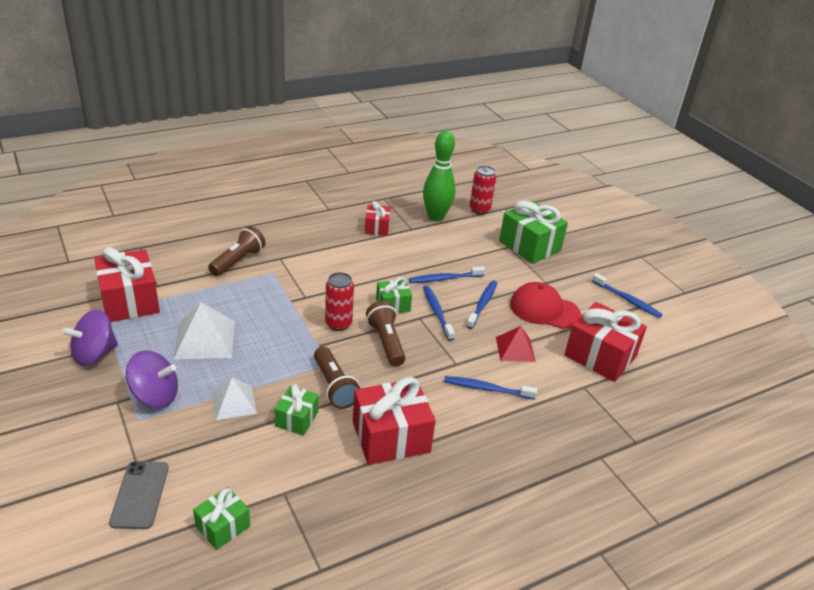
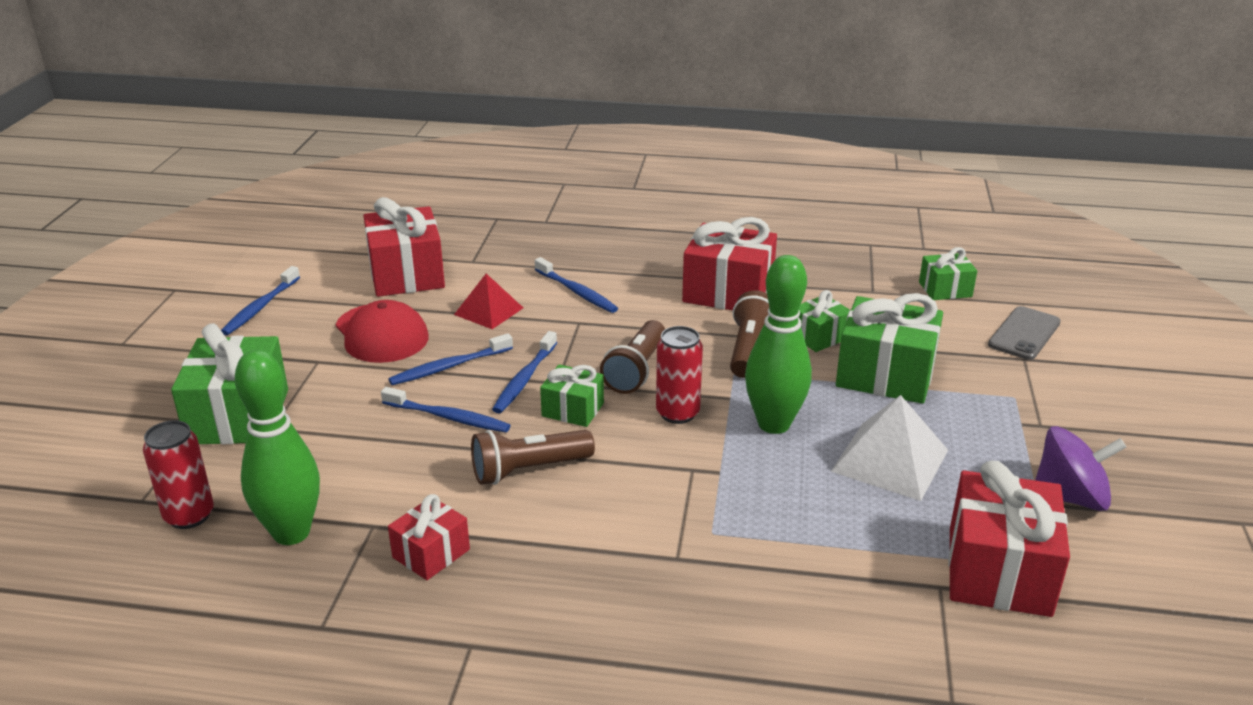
camera: 140 degrees left, 5 degrees down
(155, 396) = (986, 414): purple spinning top -> none
(234, 402) = (885, 375): white pyramid -> green gift
(238, 261) = (759, 582): brown flashlight -> brown flashlight (528, 470)
(282, 337) = (774, 424): none -> green bowling pin
(627, 299) = (260, 307): blue toothbrush -> blue toothbrush turned 150 degrees counterclockwise

